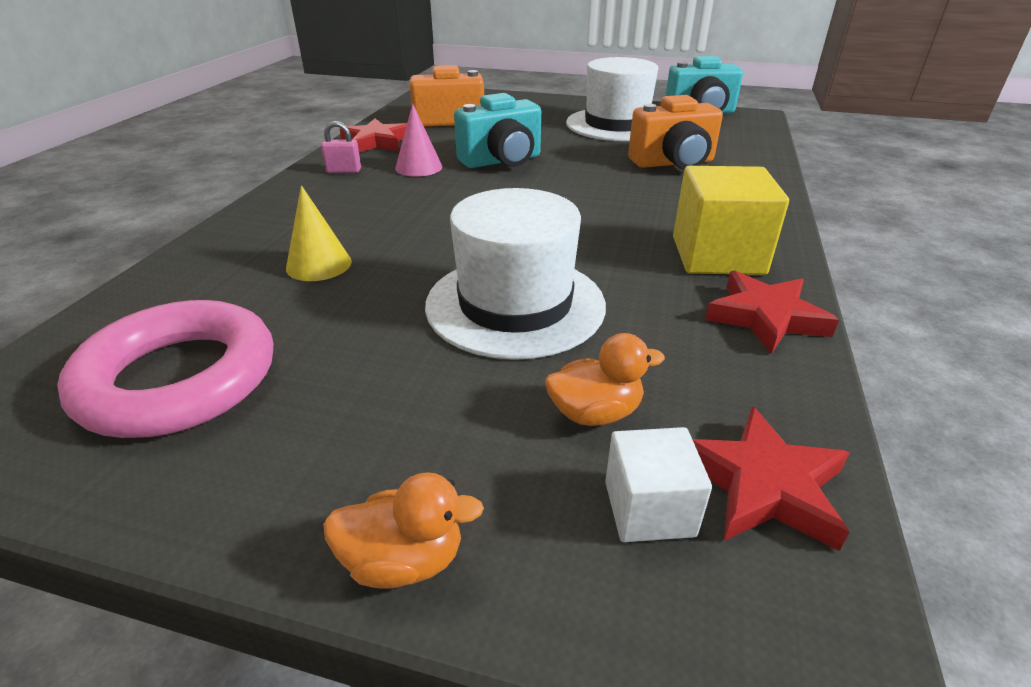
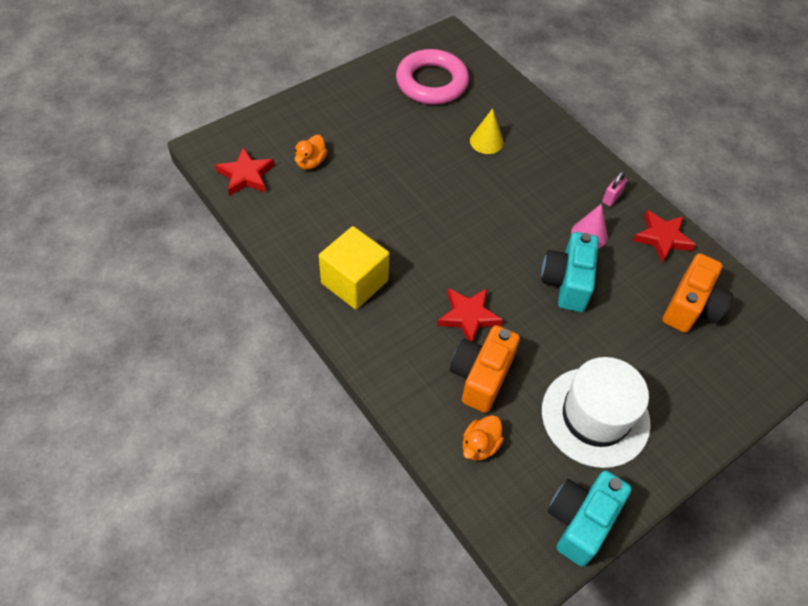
camera: 125 degrees right, 20 degrees up
(404, 560) = (306, 98): orange duck -> orange duck (479, 445)
(515, 304) = (390, 182): white hat -> none
(649, 508) = (268, 147): white cube -> none
(765, 317) = (299, 251): red star -> red star (468, 316)

